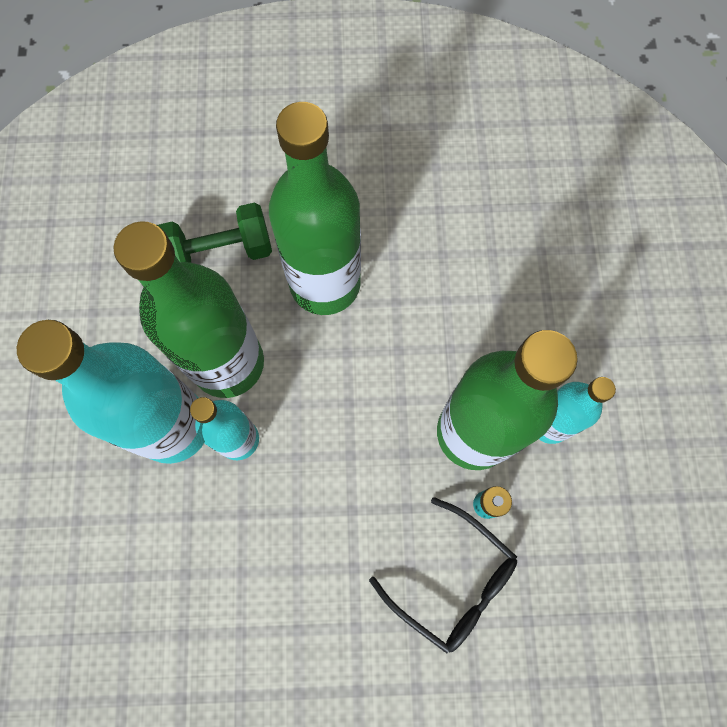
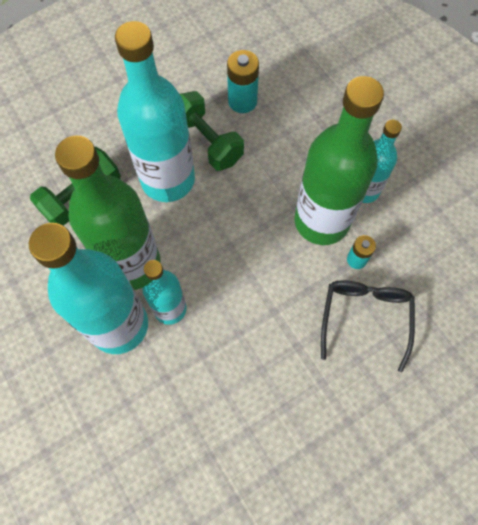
camera: 30 degrees left, 5 degrees down
(325, 283) = (168, 179): green bottle -> turquoise bottle
(397, 260) = (207, 141): none -> green dumbbell
(453, 581) = (365, 318): black glasses -> black glasses turned 90 degrees counterclockwise
(468, 231) = (242, 101): none -> turquoise battery

